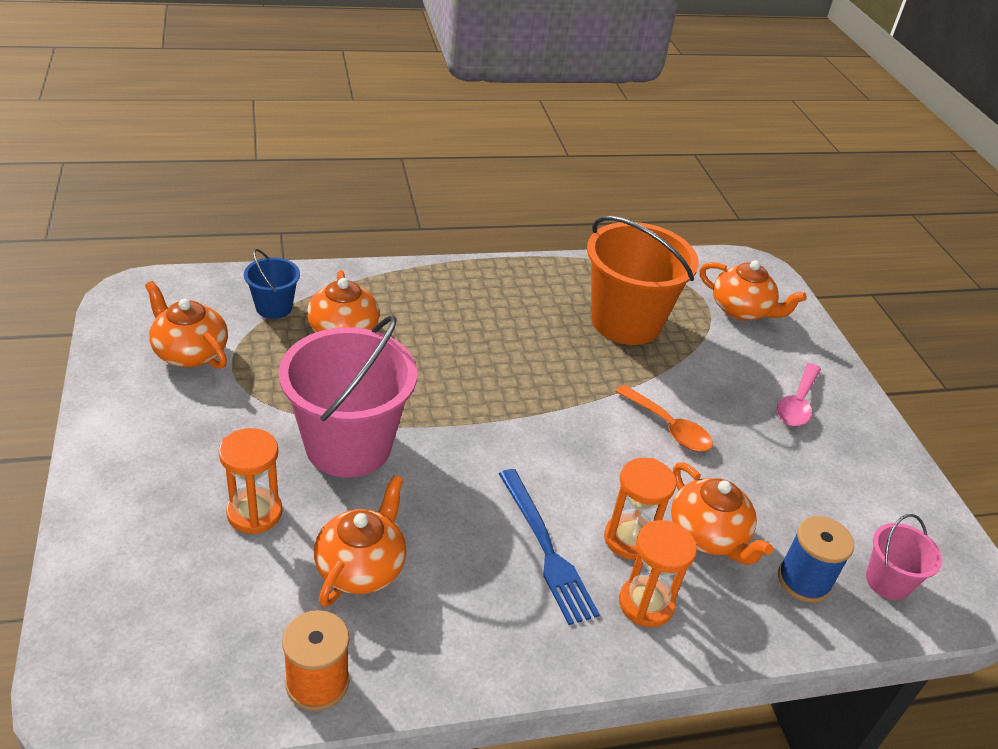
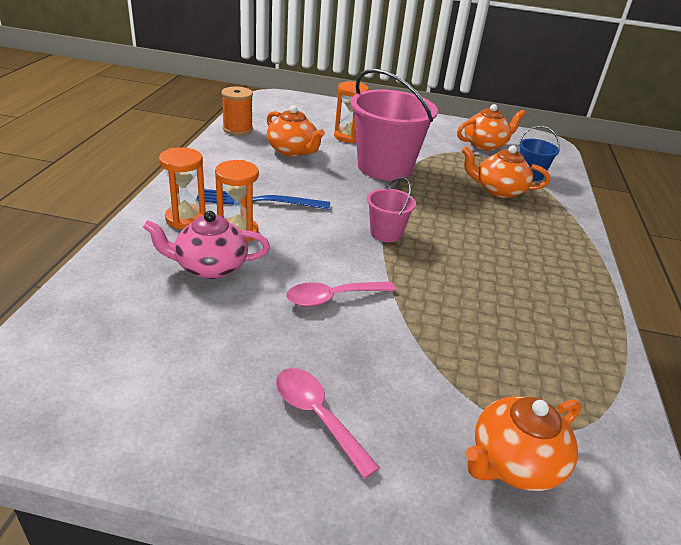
camera: 115 degrees right, 5 degrees down
(626, 322) = (497, 336): orange bucket -> none
(669, 427) = (333, 298): orange spoon -> pink spoon
(708, 535) = (210, 267): orange teapot -> pink teapot
(804, 580) = (127, 294): blue spool -> none
(887, 581) = (72, 344): pink bucket -> pink bucket (386, 233)

